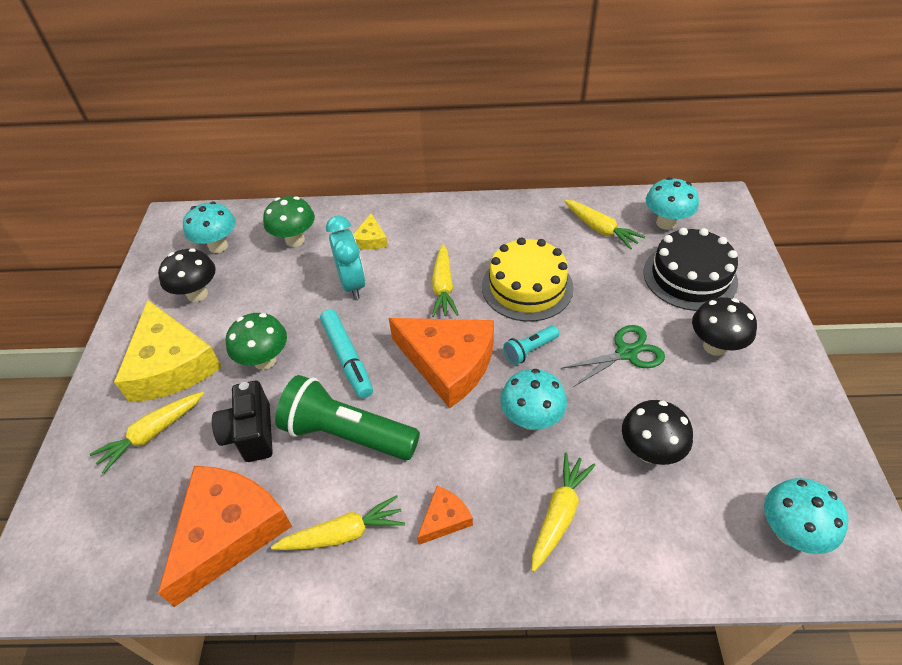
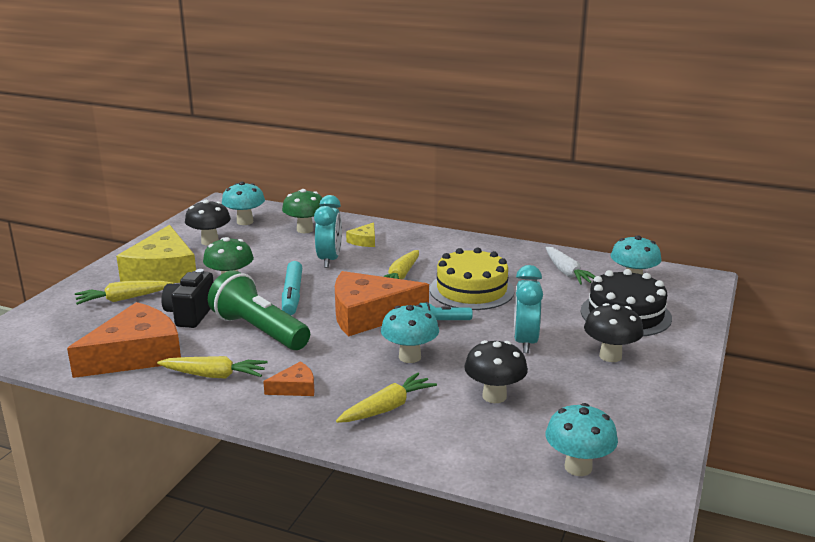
camera: 20 degrees right, 25 degrees down
(448, 363) = (369, 314): orange cheese -> orange cheese turned 120 degrees clockwise
(600, 229) = (567, 273): yellow carrot -> white carrot
(626, 353) = (525, 342): green scissors -> turquoise clock

